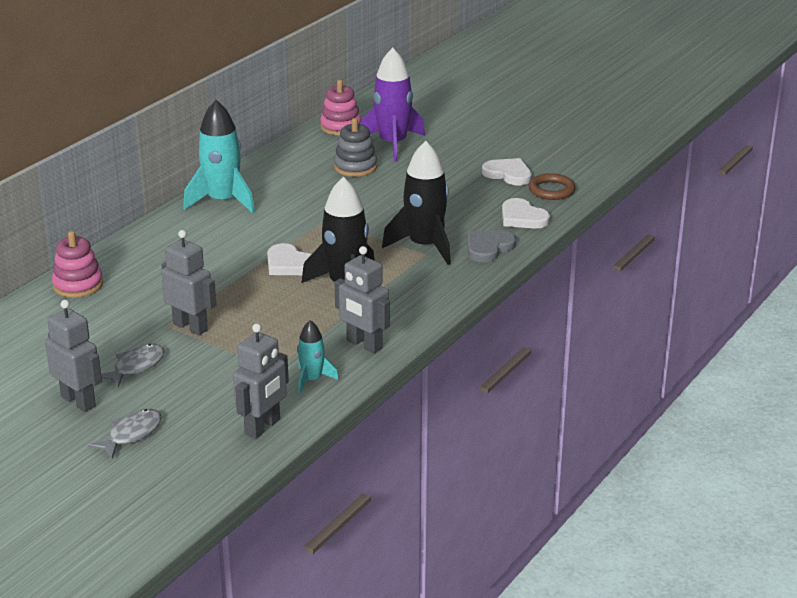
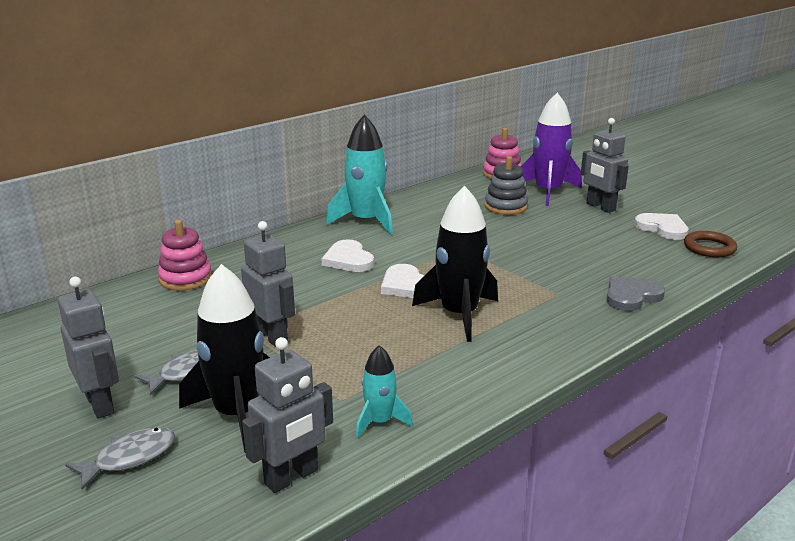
camera: 15 degrees right, 5 degrees down
(364, 345) = (458, 386): grey robot -> grey robot (600, 207)
(424, 246) = (559, 285): black rocket -> black rocket (237, 414)
(522, 217) = (674, 270): white heart -> white heart (348, 260)

